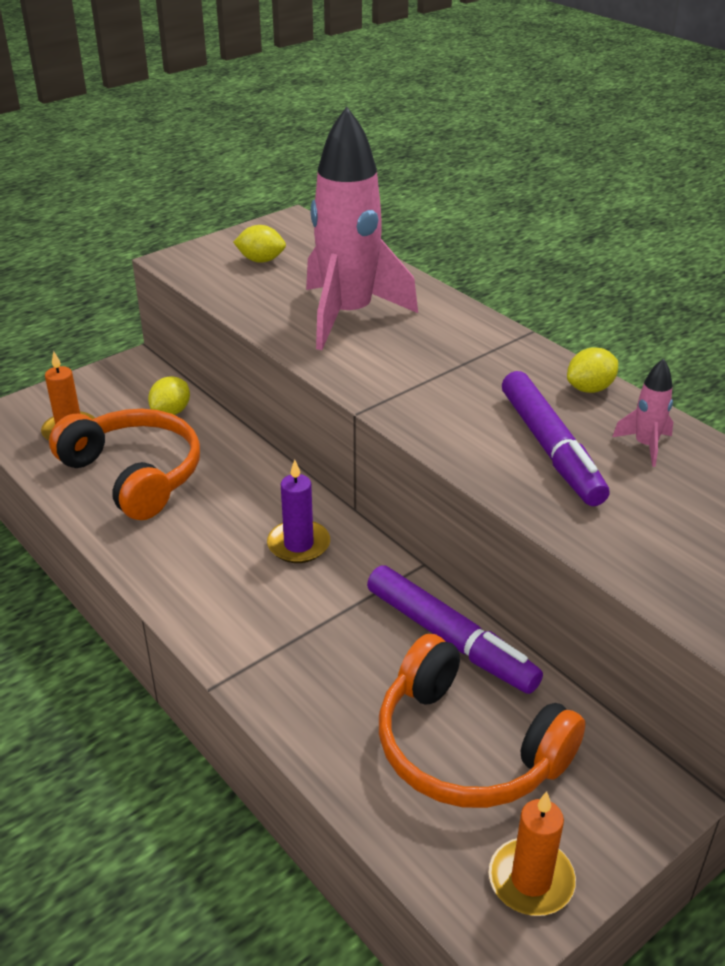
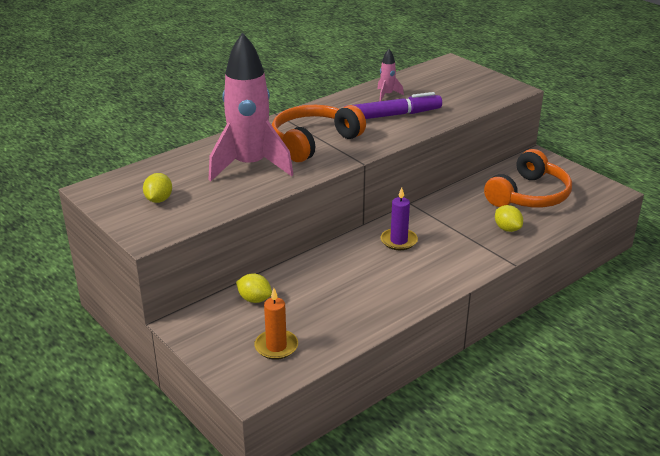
camera: 90 degrees left, 5 degrees down
(134, 475) = (332, 309): orange headphones -> orange headphones (313, 142)
(449, 638) = (463, 197): purple marker -> none
(531, 880) = (588, 185): orange candle -> none
(590, 388) = (337, 103): yellow lemon -> yellow lemon (507, 229)

